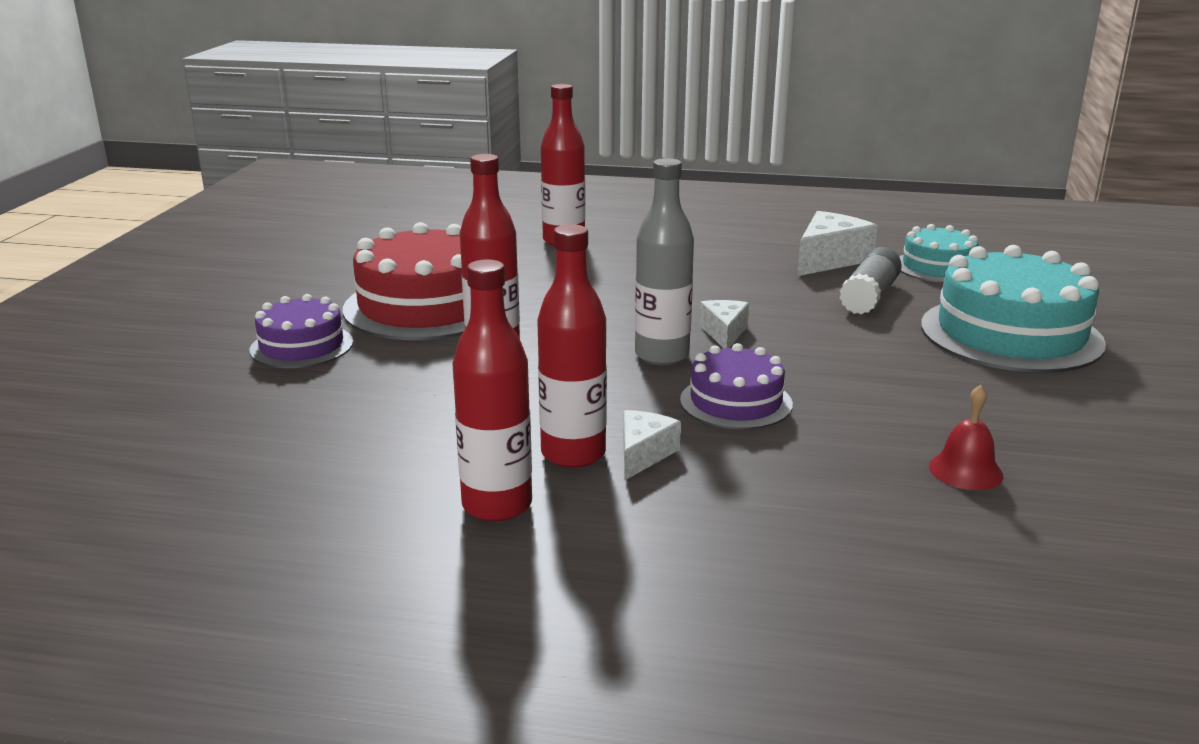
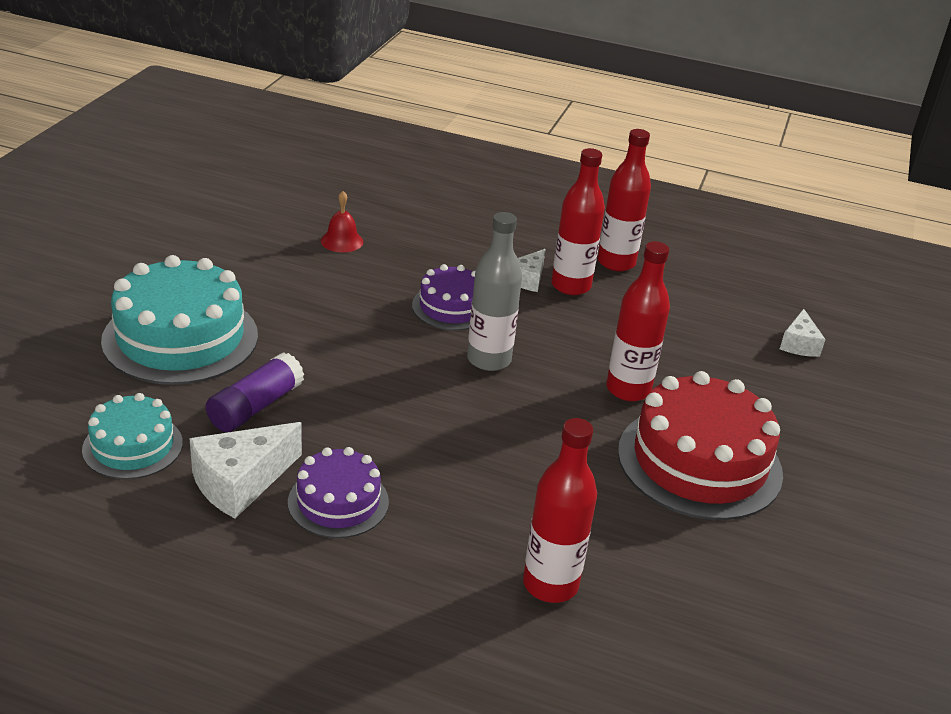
camera: 175 degrees left, 10 degrees up
(302, 346) = (794, 418): purple cake -> purple cake (338, 502)
(724, 333) = (425, 378): white cheese -> white cheese (799, 344)
(869, 297) = (255, 406): grey glue stick -> purple glue stick

